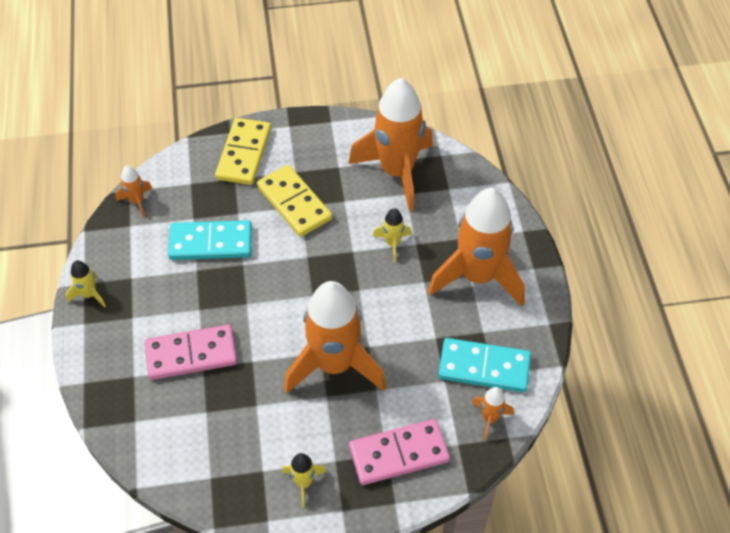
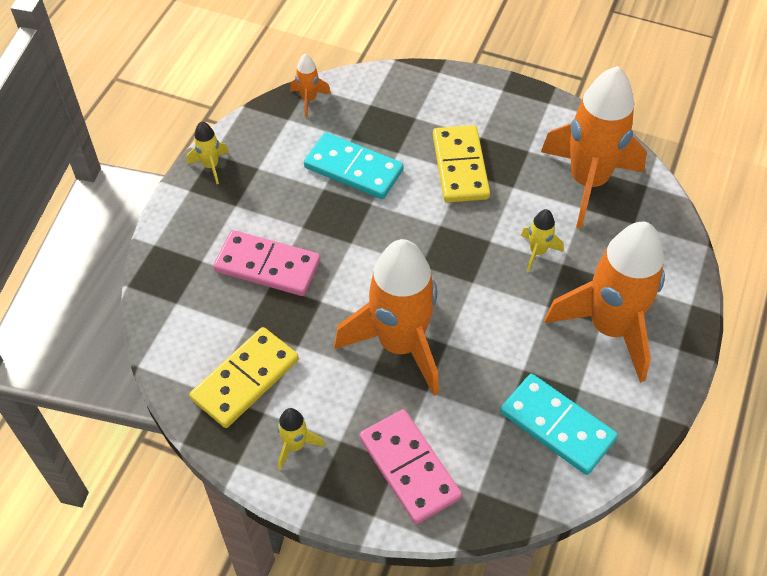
camera: 30 degrees right, 0 degrees up
(244, 154) = (440, 98): yellow domino -> yellow domino (245, 379)
(399, 454) = (409, 468): pink domino -> pink domino turned 45 degrees clockwise
(490, 418) = (530, 482): orange rocket -> none

